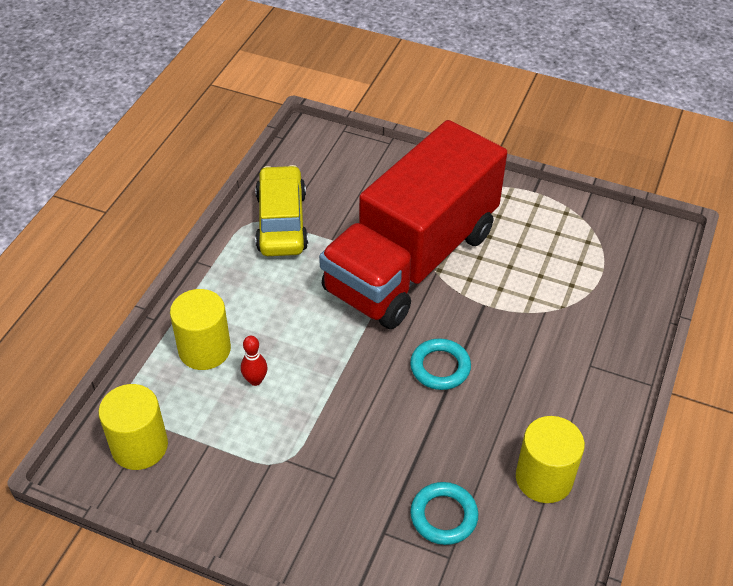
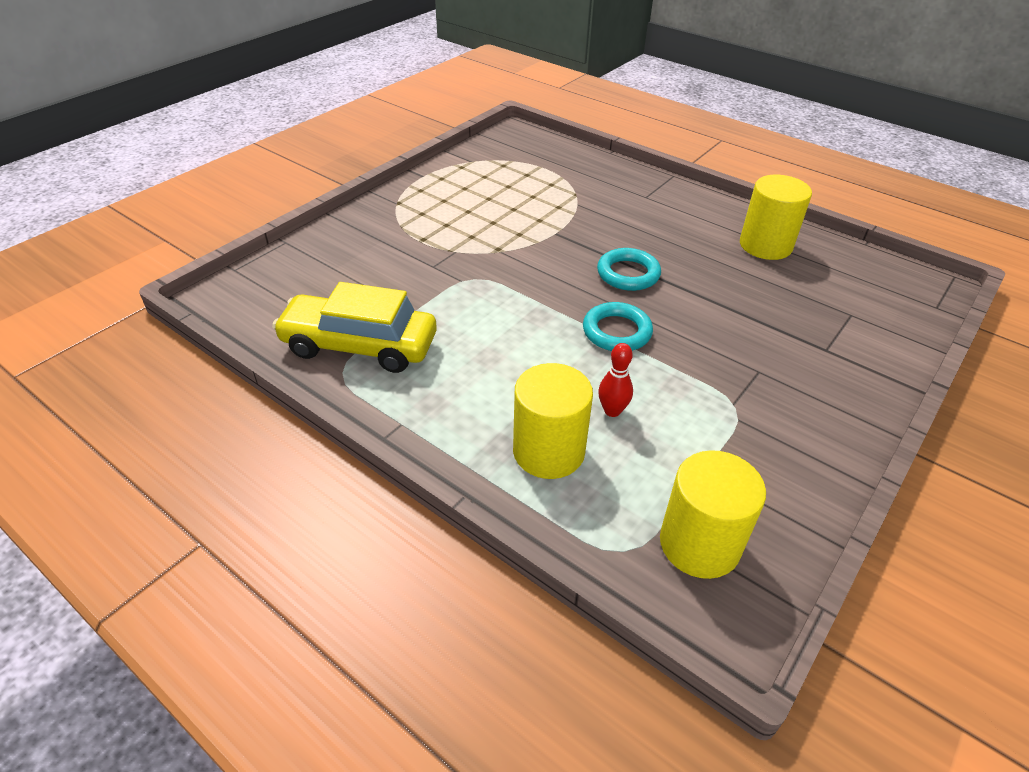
camera: 75 degrees left, 5 degrees down
(411, 261) = (477, 262): red truck -> none
(443, 516) = (806, 308): turquoise ring -> turquoise ring (616, 331)

